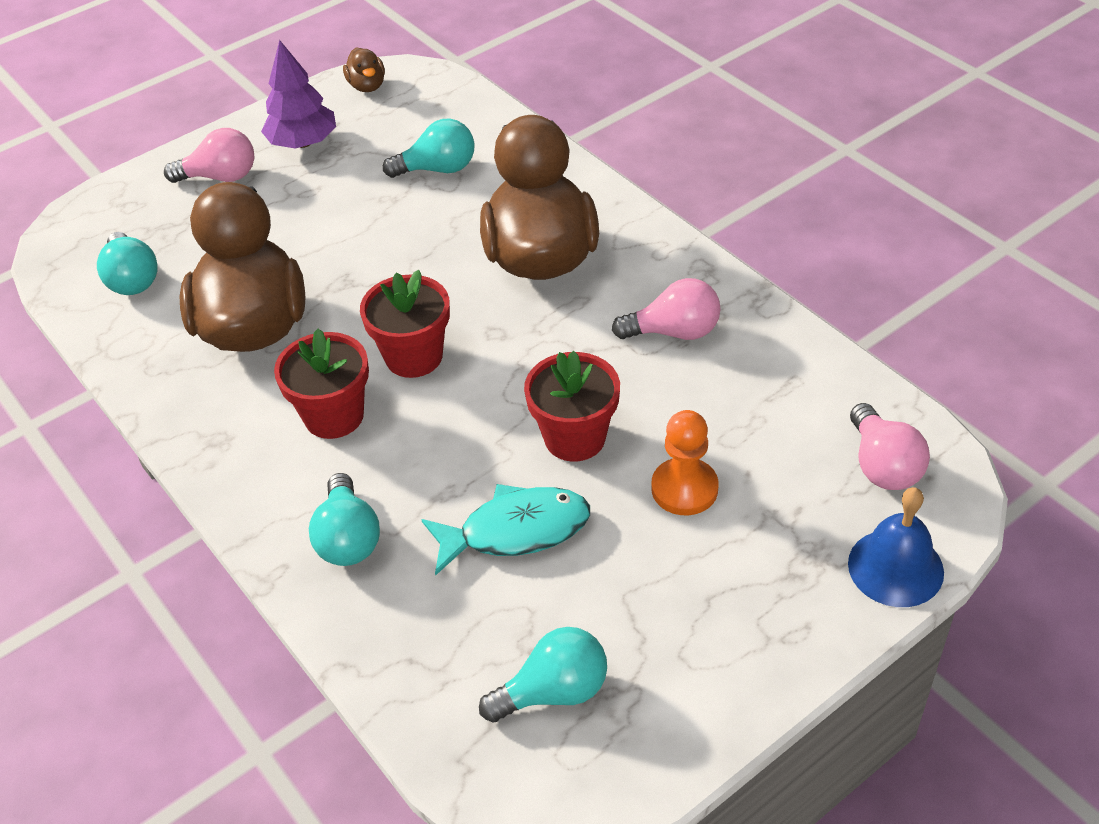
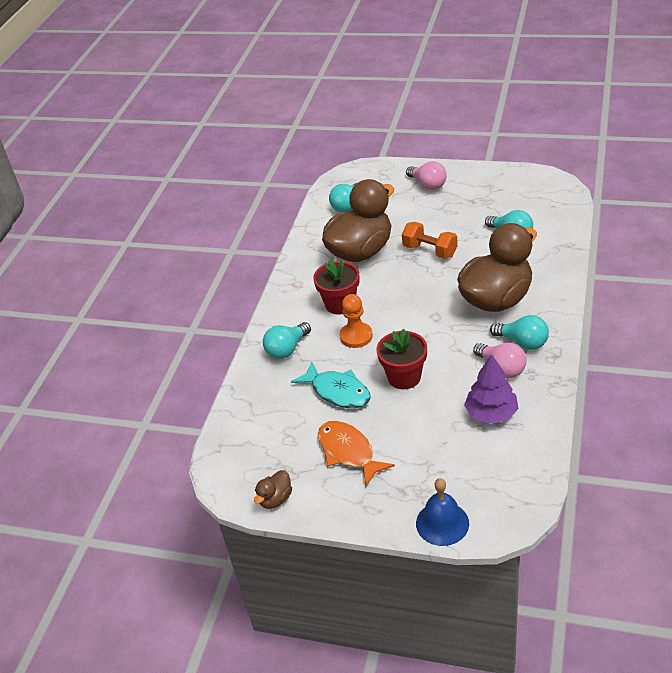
camera: 55 degrees right, 5 degrees down
(303, 143) = (476, 189): purple tree -> purple tree (491, 413)
(357, 257) = (430, 251): none -> orange dumbbell
(367, 86) = (535, 180): brown duck -> brown duck (275, 499)
(414, 356) = (395, 303): red flower pot -> none
(554, 691) = (273, 452): turquoise light bulb -> turquoise light bulb (523, 342)
(655, 593) = (348, 452): none -> orange fish
(684, 489) = (413, 427): orange pawn -> orange pawn (356, 336)
(882, 465) = (499, 486): pink light bulb -> none

